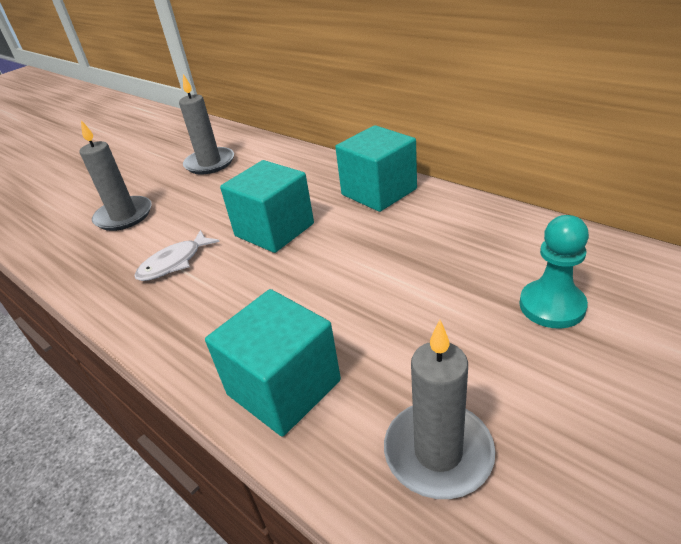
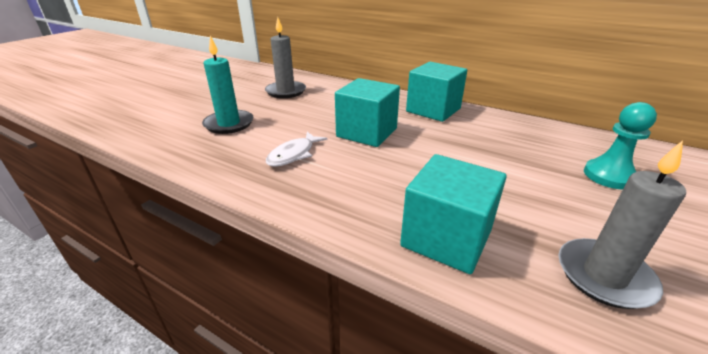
camera: 15 degrees left, 5 degrees down
(124, 216) = (229, 124): grey candle -> turquoise candle

